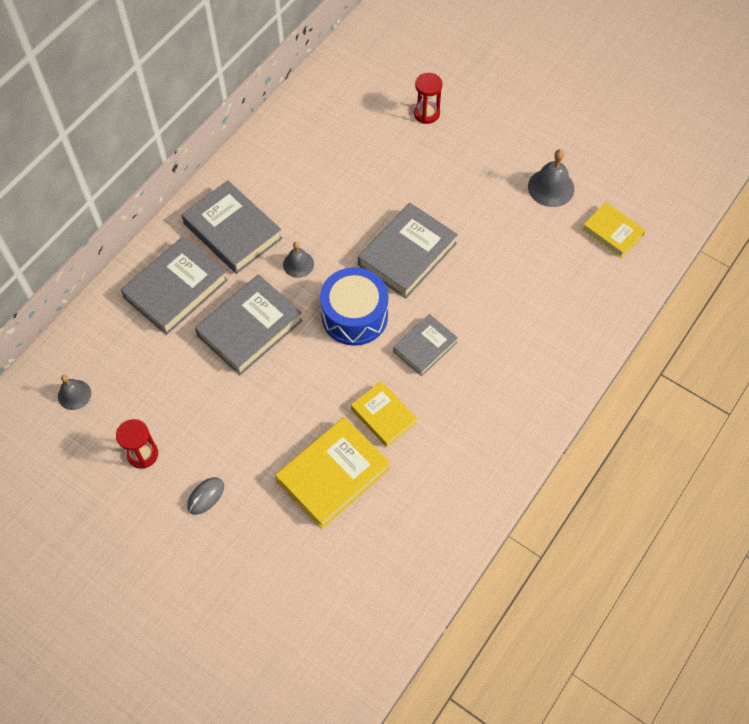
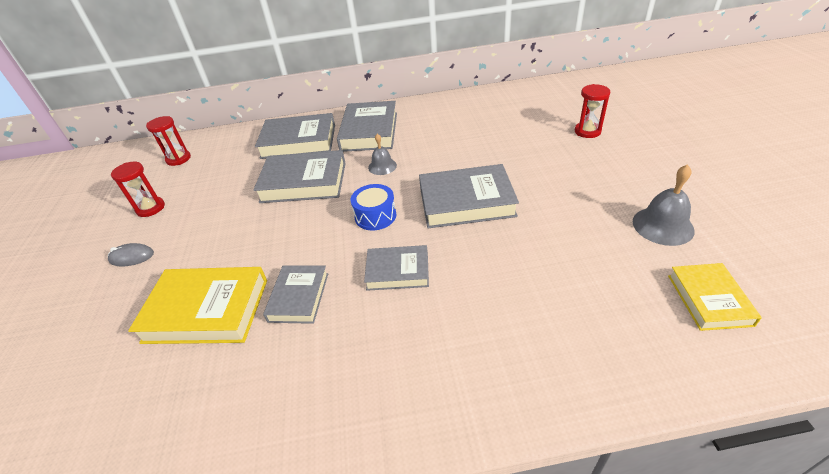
camera: 50 degrees right, 20 degrees down
(74, 394) = (178, 159): grey bell -> red hourglass
(354, 316) = (375, 216): blue drum -> blue drum, size x0.61
(383, 416) = (299, 297): yellow book -> grey book

